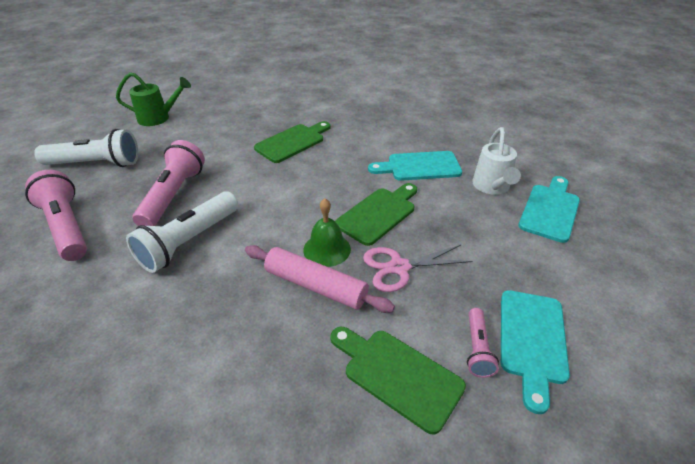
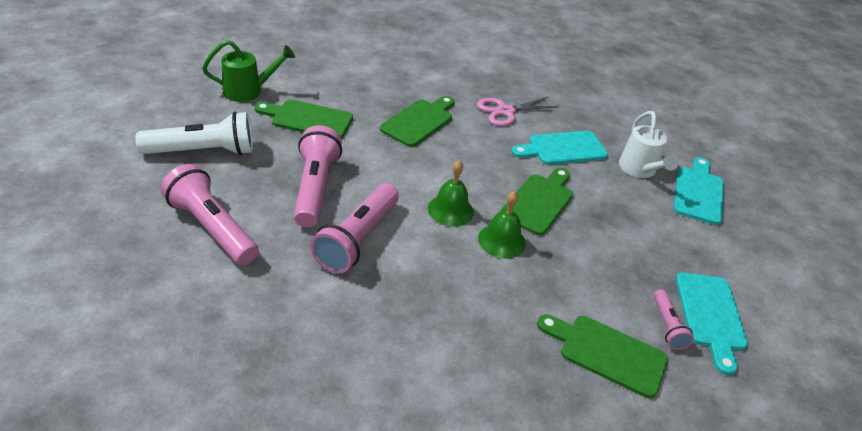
camera: 15 degrees left, 0 degrees up
(189, 242) = (357, 239): white flashlight -> pink flashlight
(196, 139) = (308, 119): none -> green cutting board
(288, 218) = (450, 210): none -> green bell
(315, 286) = (505, 278): pink rolling pin -> none
(399, 267) = (577, 256): pink scissors -> pink scissors (505, 111)

